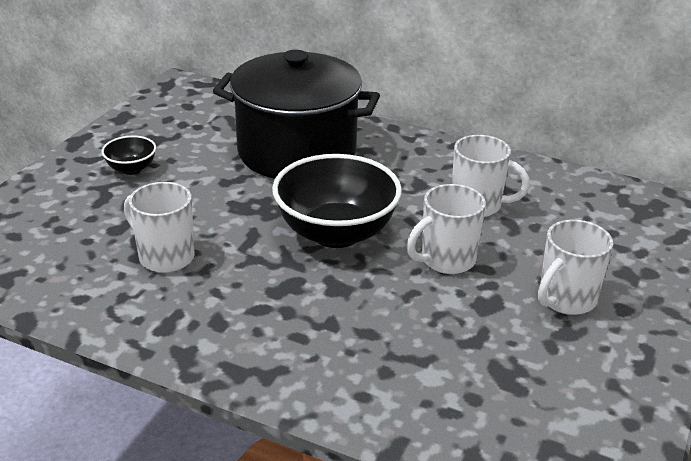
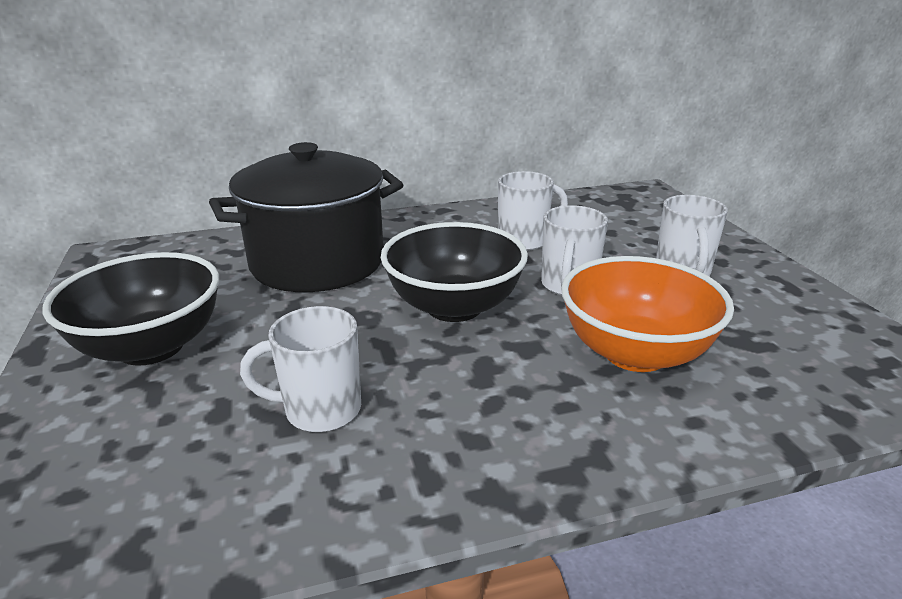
camera: 40 degrees left, 5 degrees down
(131, 169) = (151, 347): black bowl -> black bowl, size x2.14
(404, 334) = (635, 353): none -> orange bowl

